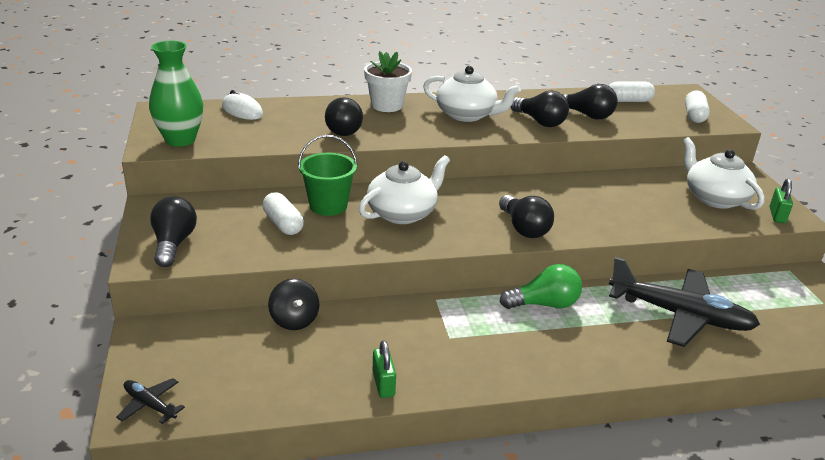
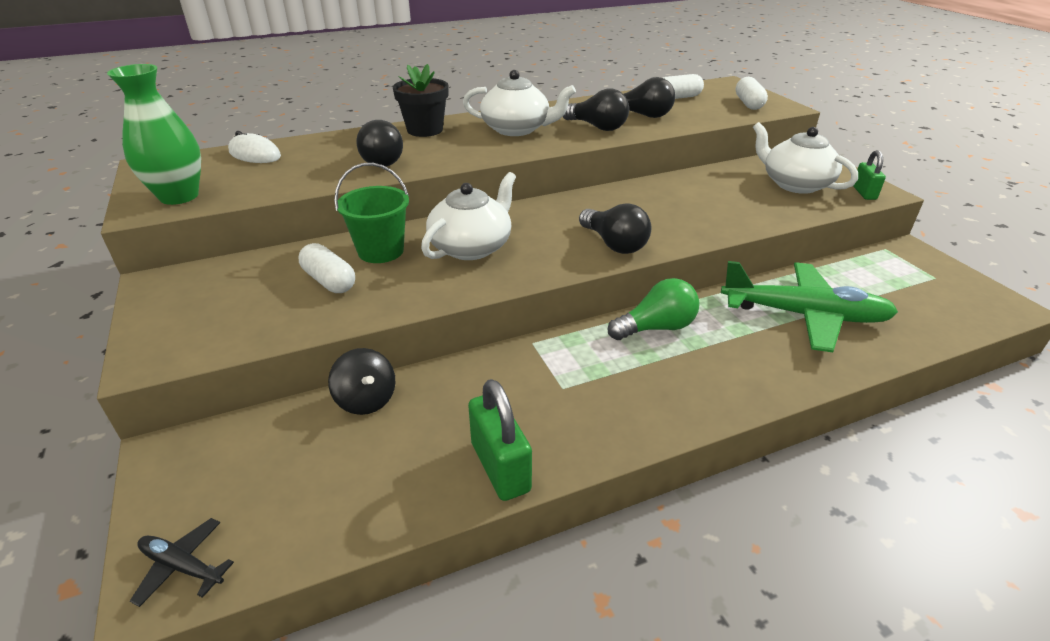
camera: 10 degrees left, 5 degrees up
(173, 243) = (188, 328): black light bulb -> none
(383, 384) = (500, 467): green padlock -> green padlock, size x1.60
(387, 105) = (425, 130): white flower pot -> black flower pot
(679, 315) = (803, 315): black plane -> green plane

